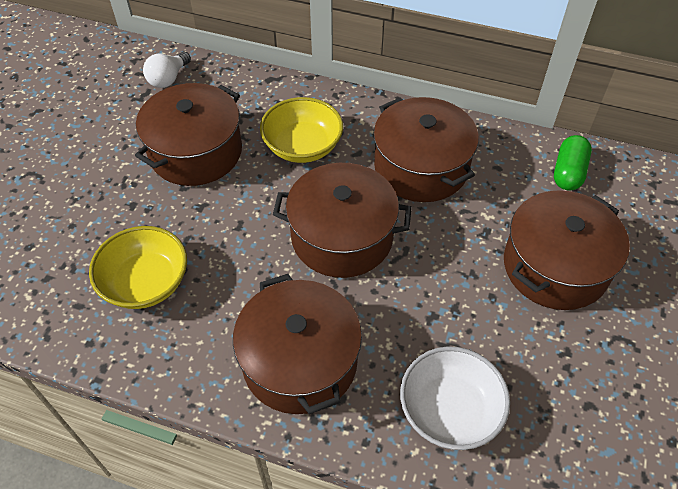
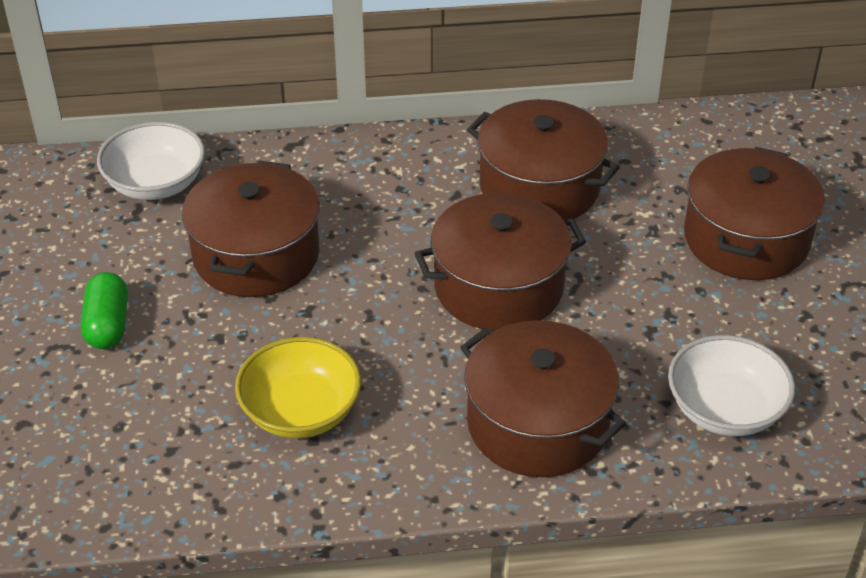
camera: 25 degrees left, 10 degrees down
(168, 79) = (156, 184): white light bulb -> white bowl
(302, 146) = (385, 208): yellow bowl -> none
(568, 172) = (703, 142): green capsule -> green capsule (107, 325)

